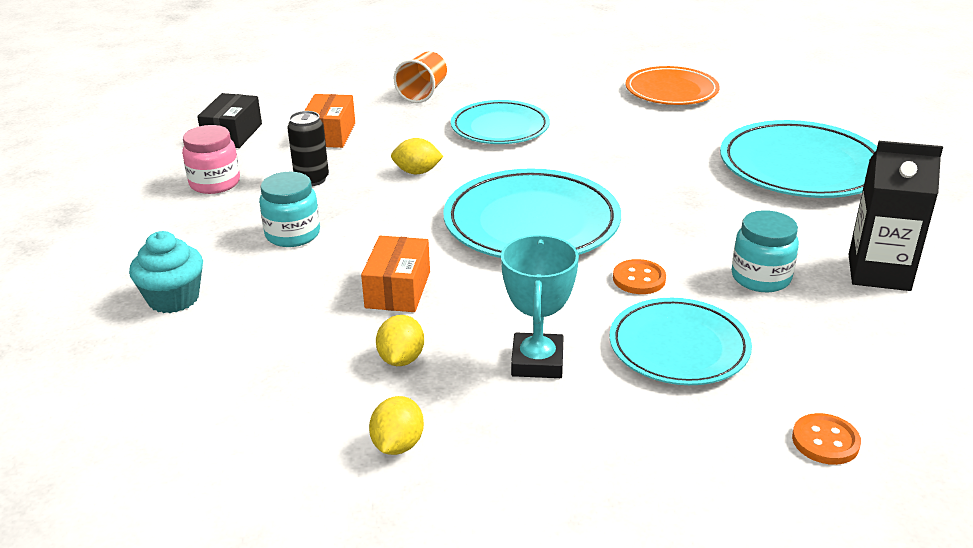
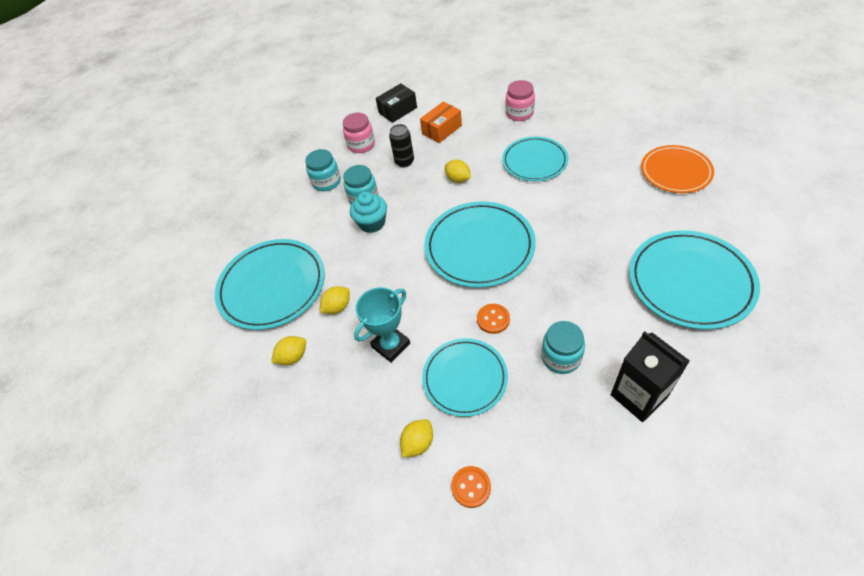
camera: 45 degrees right, 20 degrees up
(173, 299) = (286, 216): turquoise cupcake -> turquoise cupcake (372, 223)
(203, 238) = (326, 182): none -> turquoise jar
(252, 384) = (272, 286): none -> turquoise plate
(398, 289) = (375, 261): orange box -> none
(423, 92) = (519, 113): orange cup -> pink jar
(706, 437) = (418, 443): none -> yellow lemon

